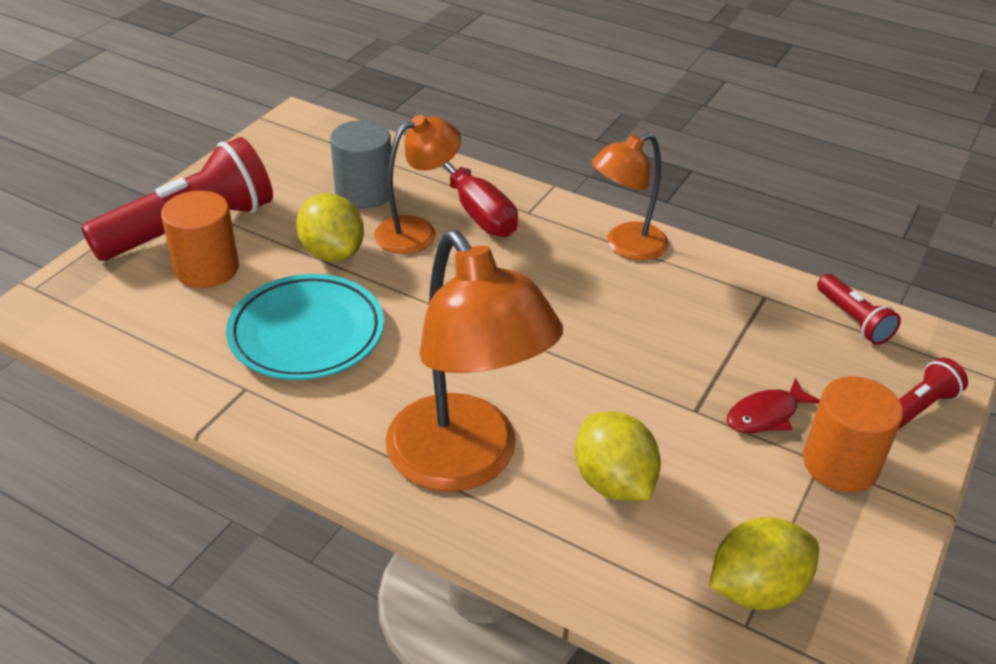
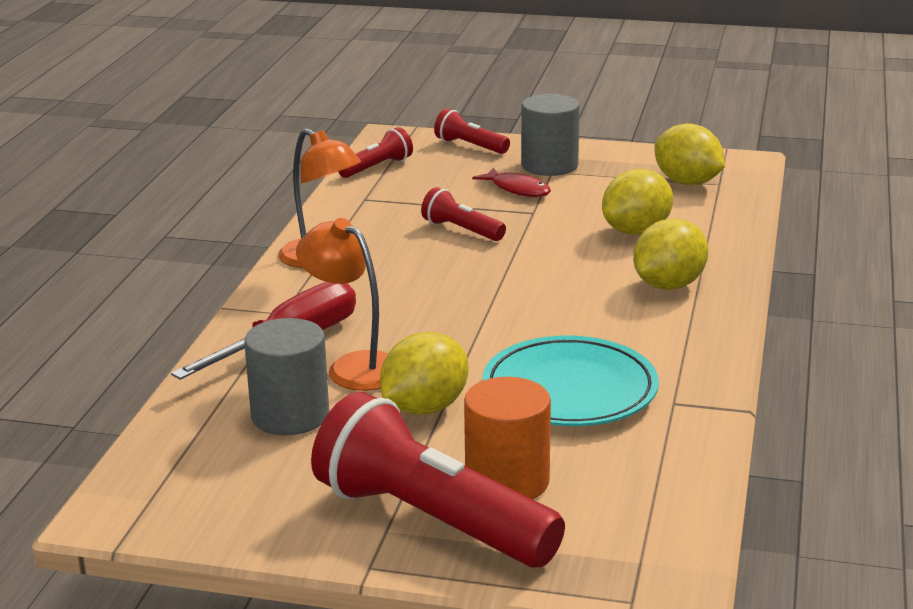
camera: 105 degrees left, 15 degrees down
(465, 462) = (668, 285): orange lamp -> yellow lemon
(661, 344) = (461, 230): none -> red flashlight
(840, 464) = (549, 165): orange cylinder -> grey cylinder

